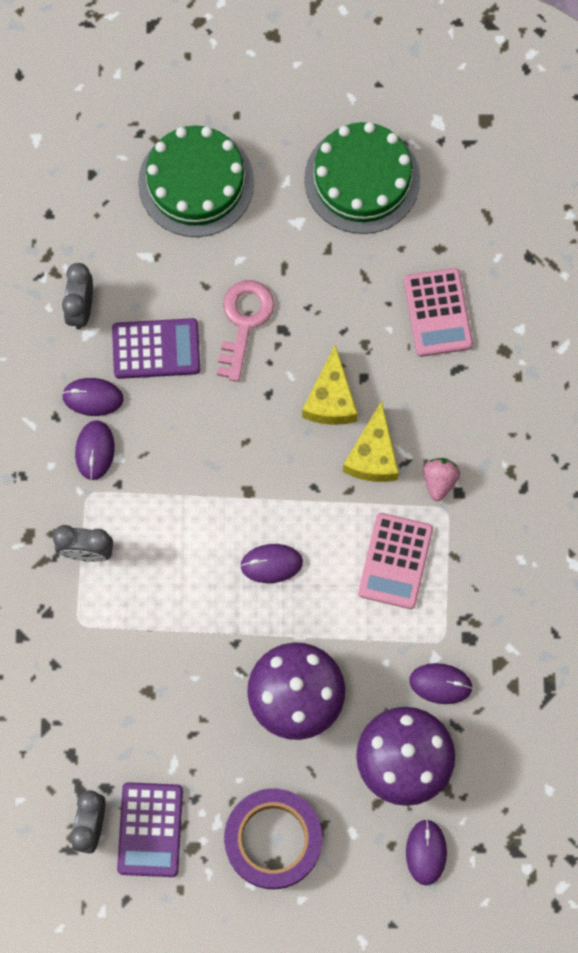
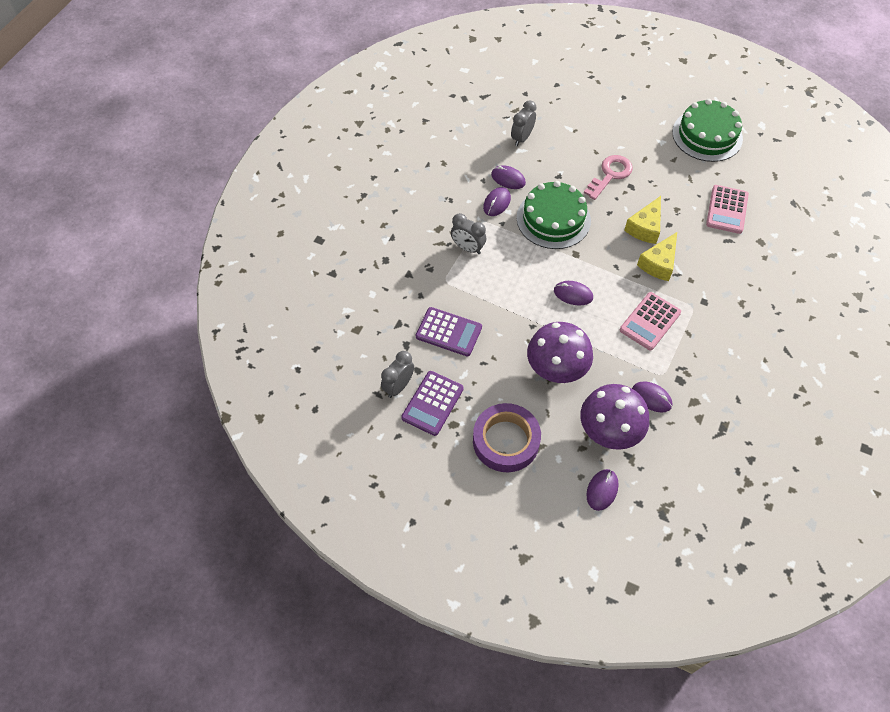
camera: 25 degrees right, 15 degrees down
(156, 349) = (554, 170): purple calculator -> purple calculator (448, 332)
(196, 182) = (612, 106): green cake -> green cake (553, 219)
(439, 481) = (694, 291): pink strawberry -> none

